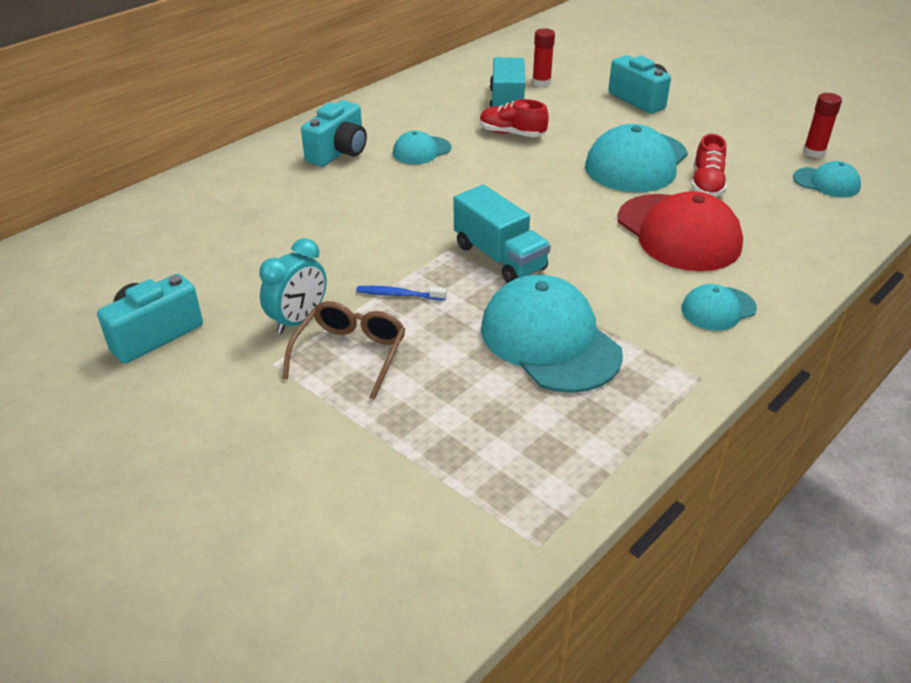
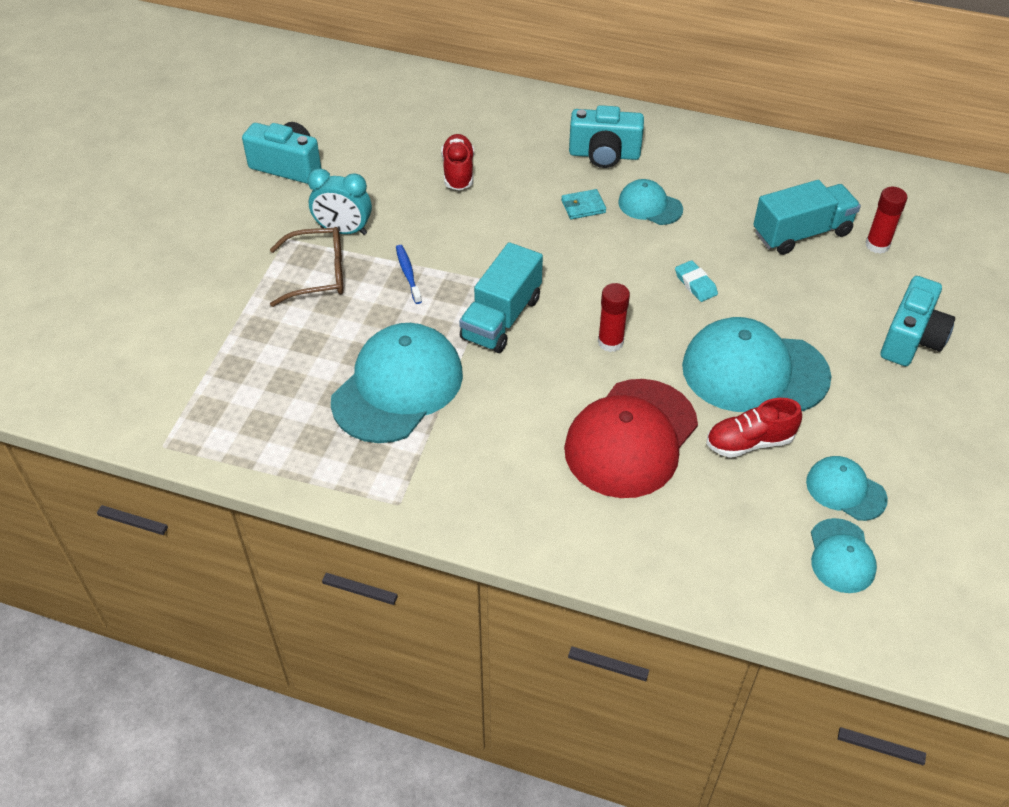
camera: 65 degrees right, 10 degrees up
(393, 179) = (583, 206): none -> turquoise wallet
(512, 133) = (737, 257): red shoe -> red shoe (458, 172)
(527, 158) = (695, 284): none -> turquoise eraser
(718, 309) = (512, 497): turquoise cap -> turquoise cap (845, 490)
(814, 152) = (912, 533): red glue stick -> red glue stick (610, 342)

